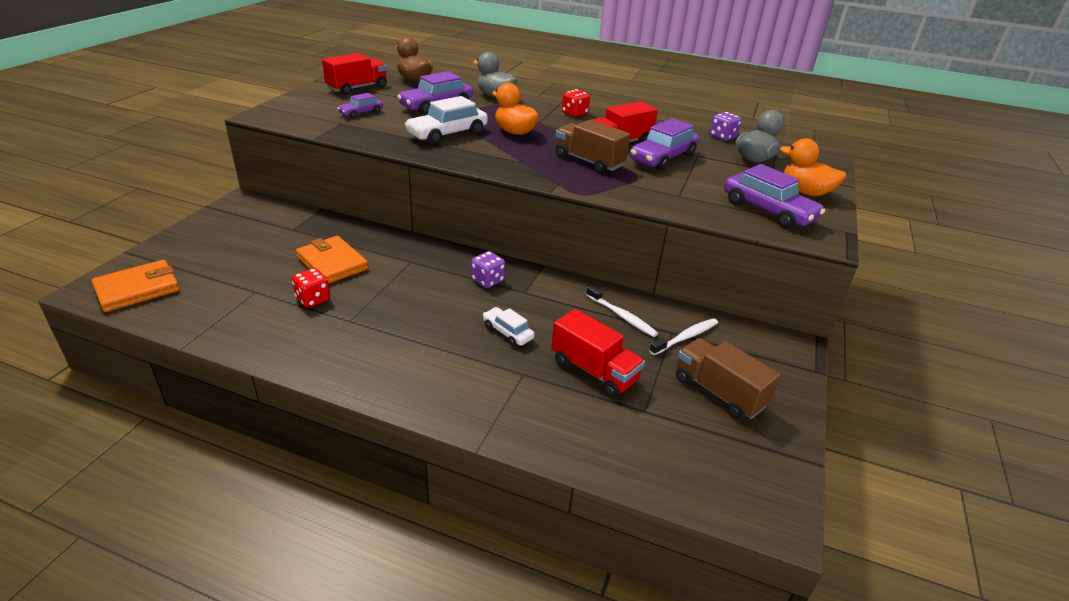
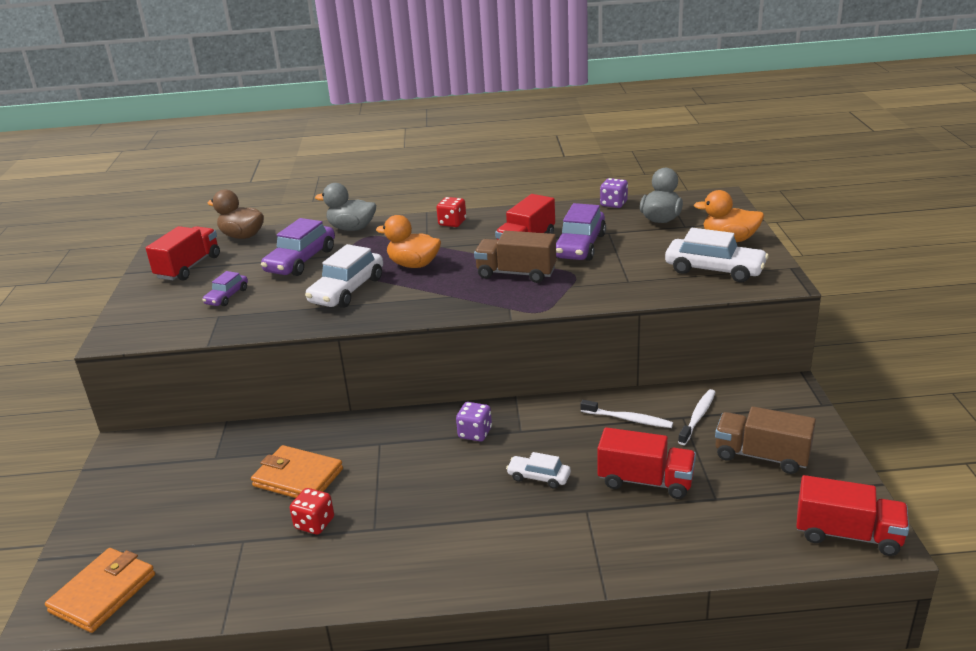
camera: 20 degrees left, 5 degrees down
(748, 496) = (847, 534): none -> red truck
(768, 211) = (714, 270): purple car -> white car

